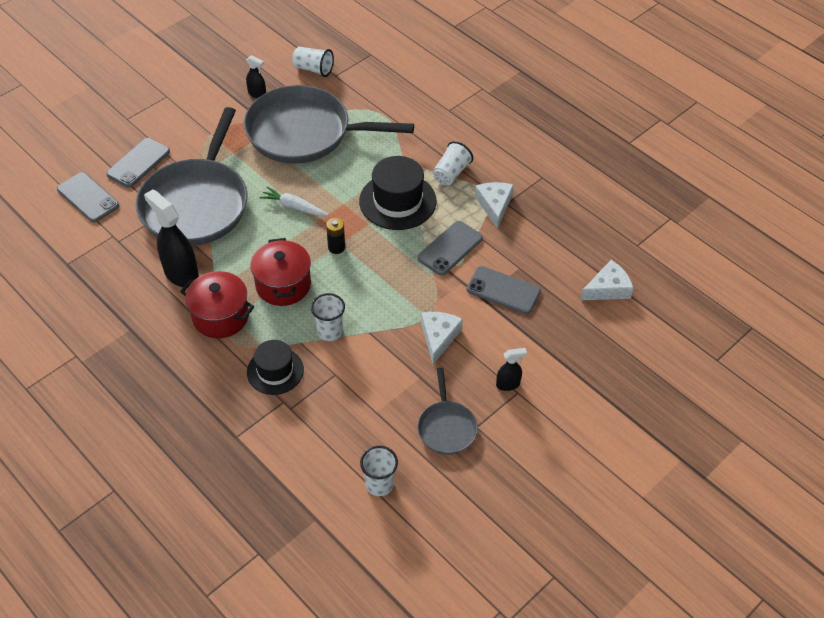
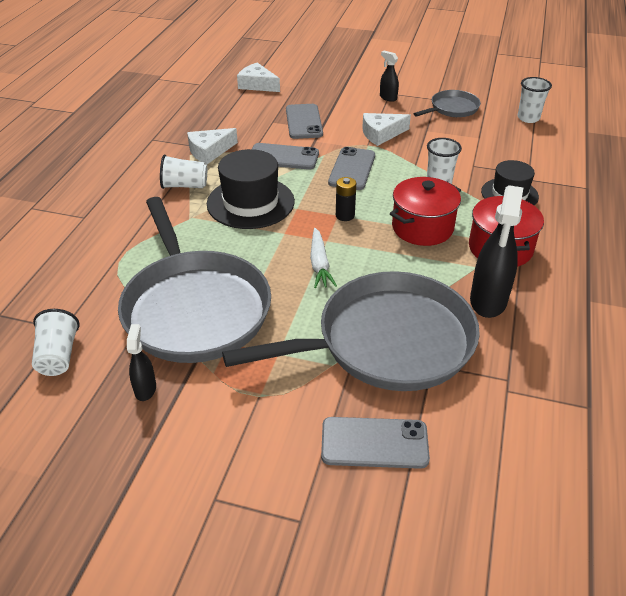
camera: 120 degrees left, 10 degrees down
(88, 197) = (481, 459): grey phone -> grey phone (352, 169)

